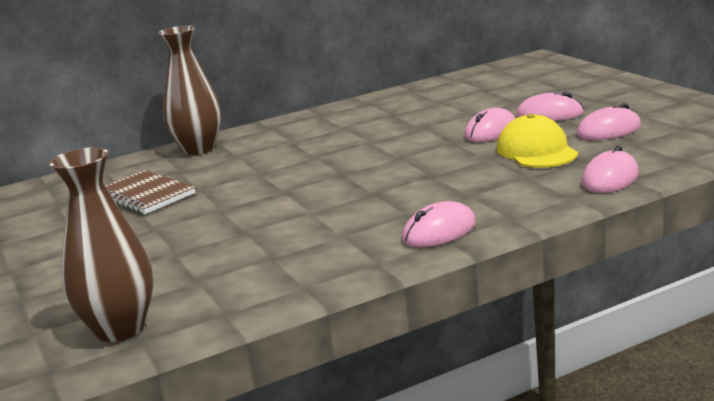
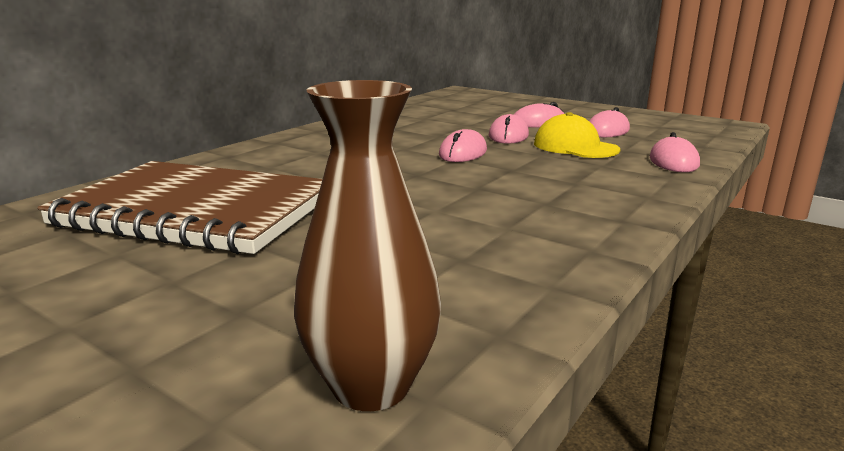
camera: 30 degrees left, 0 degrees up
(145, 195) = (196, 211): brown notebook -> brown notebook, size x2.01
(198, 149) = (213, 164): brown vase -> none
(439, 231) = (604, 214): pink mouse -> pink mouse (463, 153)

